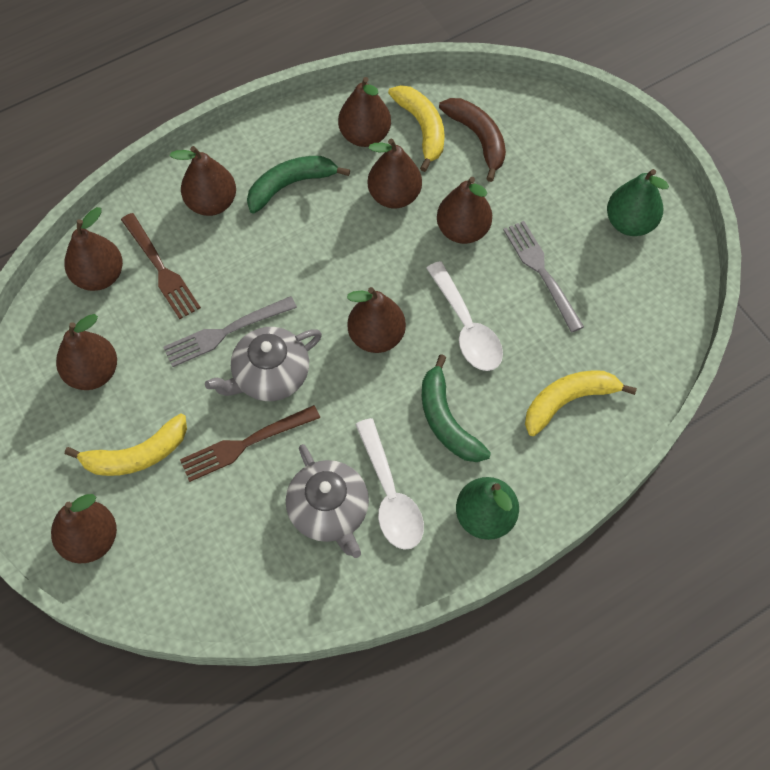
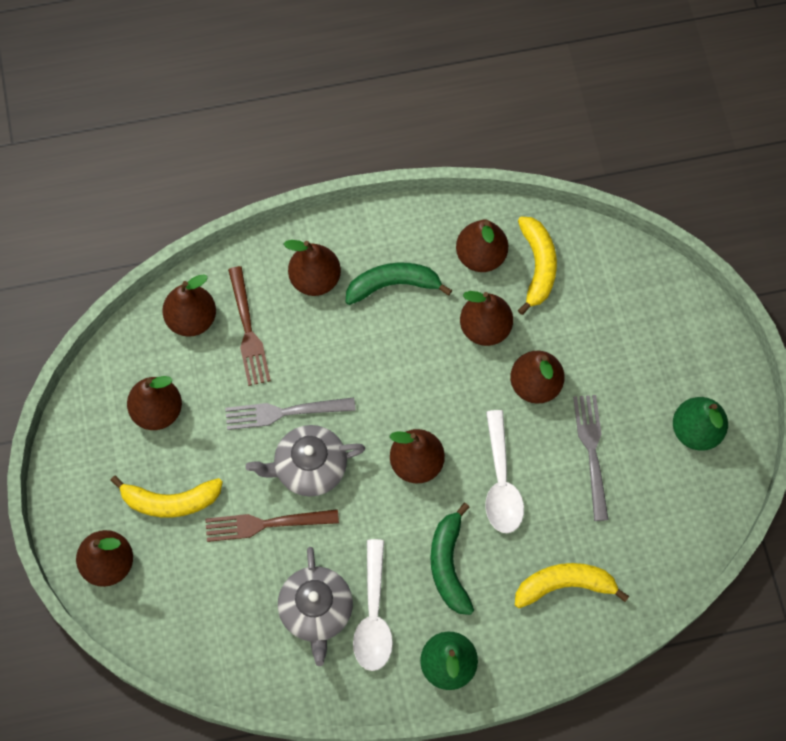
camera: 20 degrees right, 5 degrees up
(478, 138) = (587, 294): brown banana -> none

